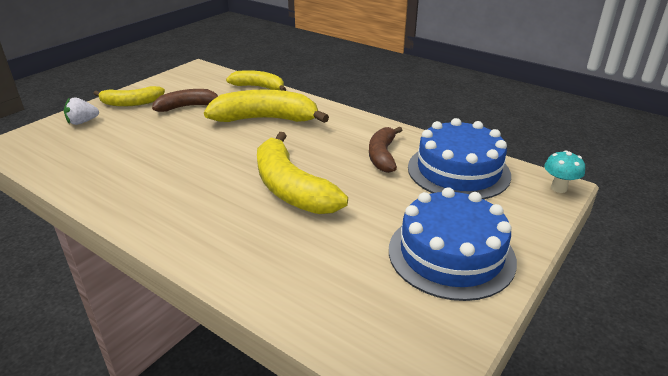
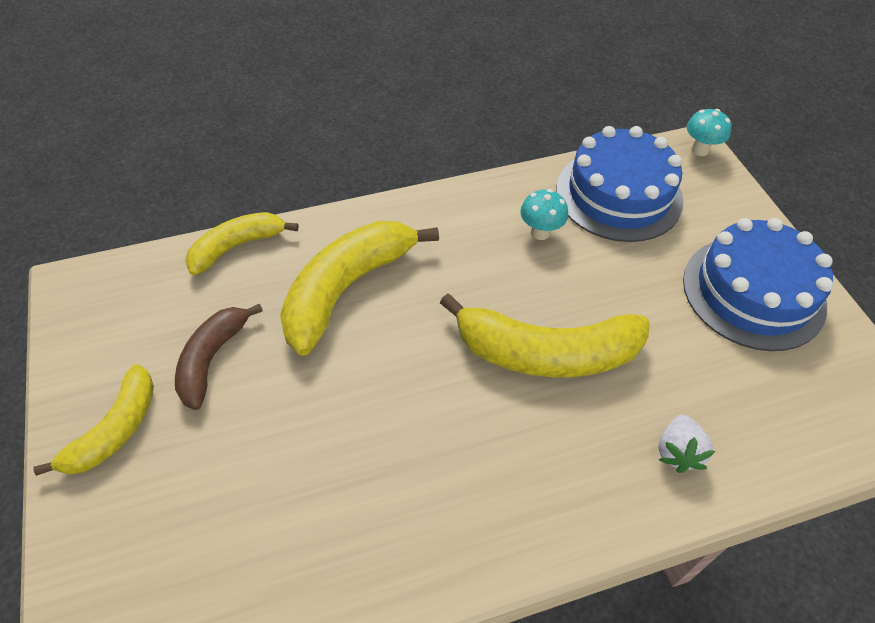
camera: 55 degrees left, 20 degrees up
(82, 122) = (115, 530): white strawberry -> white strawberry (678, 452)
(382, 156) = (540, 232): brown banana -> turquoise mushroom

